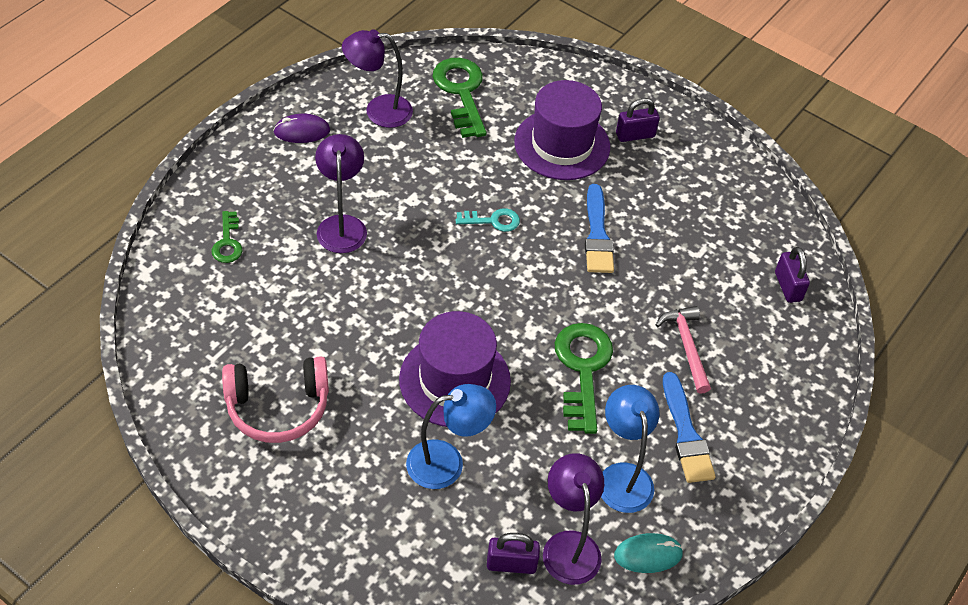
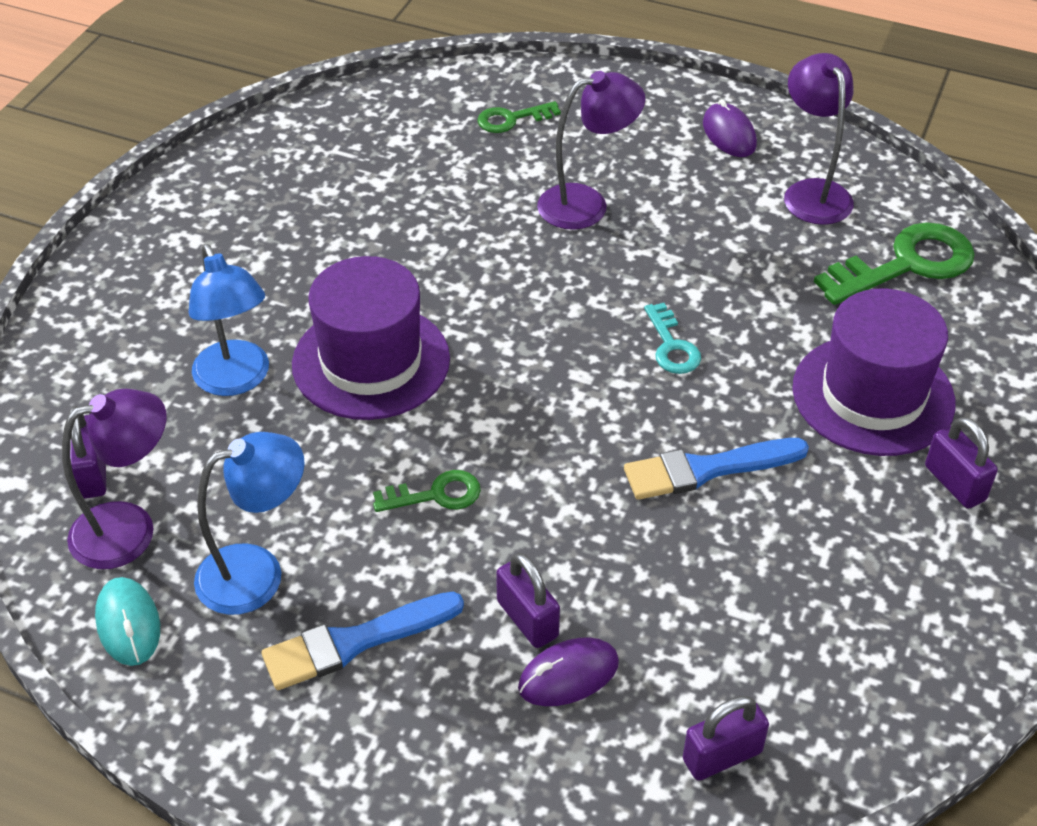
camera: 80 degrees right, 5 degrees down
(278, 407) = (280, 216): pink headphones -> none
(582, 369) = (436, 494): green key -> green key, size x0.54
(686, 346) = (527, 619): pink hammer -> purple padlock
(728, 337) = (568, 675): none -> purple mouse

